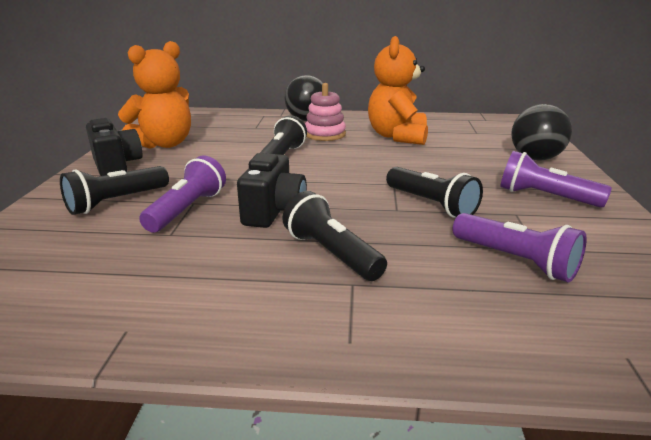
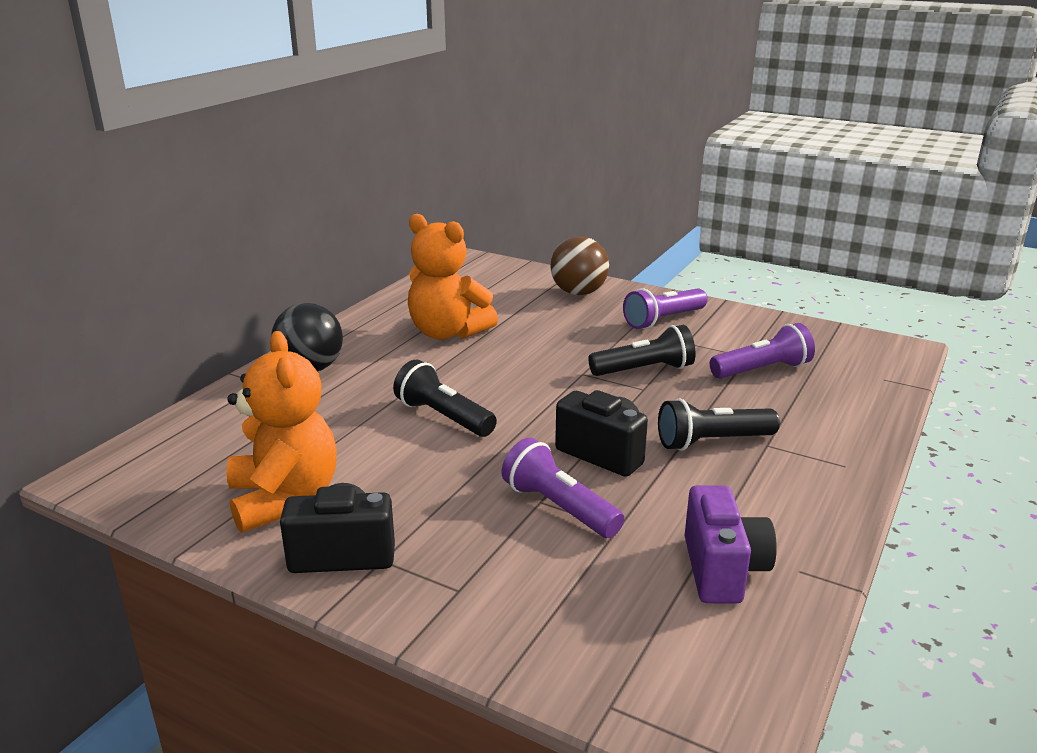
camera: 65 degrees left, 0 degrees up
(116, 202) = (494, 561): black flashlight -> none
(119, 287) = (722, 570): none -> purple camera
(325, 134) = (388, 371): pink stacking toy -> none
(535, 158) = (578, 293): black ball -> brown ball

